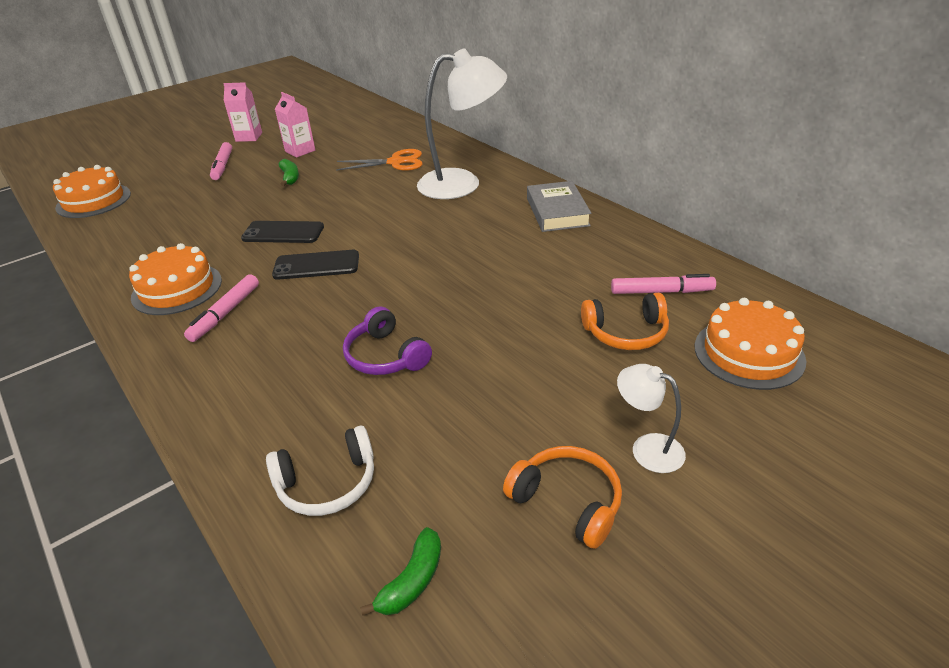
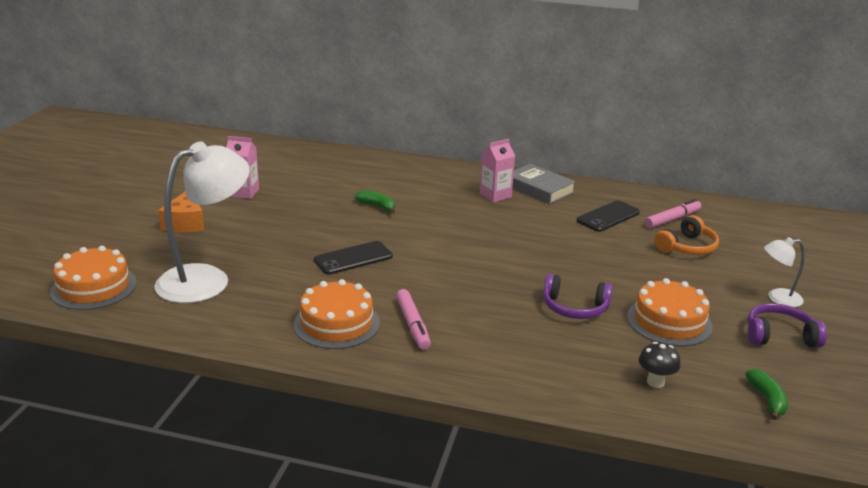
camera: 40 degrees left, 10 degrees down
(223, 166) = (185, 223): pink marker -> orange cheese
(249, 137) = (162, 192): pink carton -> pink carton (495, 195)
(290, 177) = (277, 216): green banana -> green banana (377, 206)
(316, 265) = (425, 272): black phone -> black phone (608, 217)
(327, 483) = (655, 382): white headphones -> black mushroom
(395, 162) = (354, 182): orange scissors -> none
(462, 184) = (439, 186): white lamp -> white lamp (206, 279)
(567, 502) = (779, 336): orange headphones -> purple headphones
(748, 353) = (757, 237): orange cake -> orange cake (669, 321)

